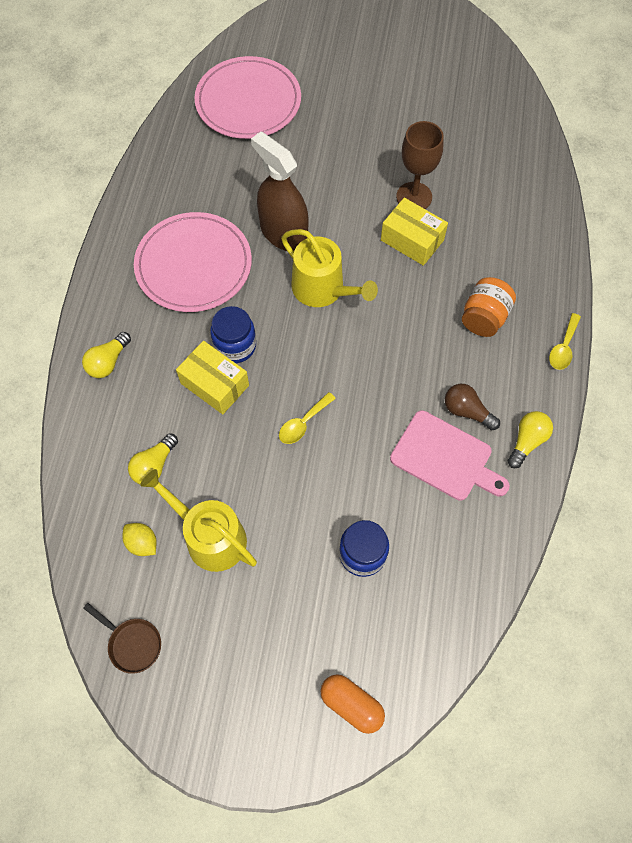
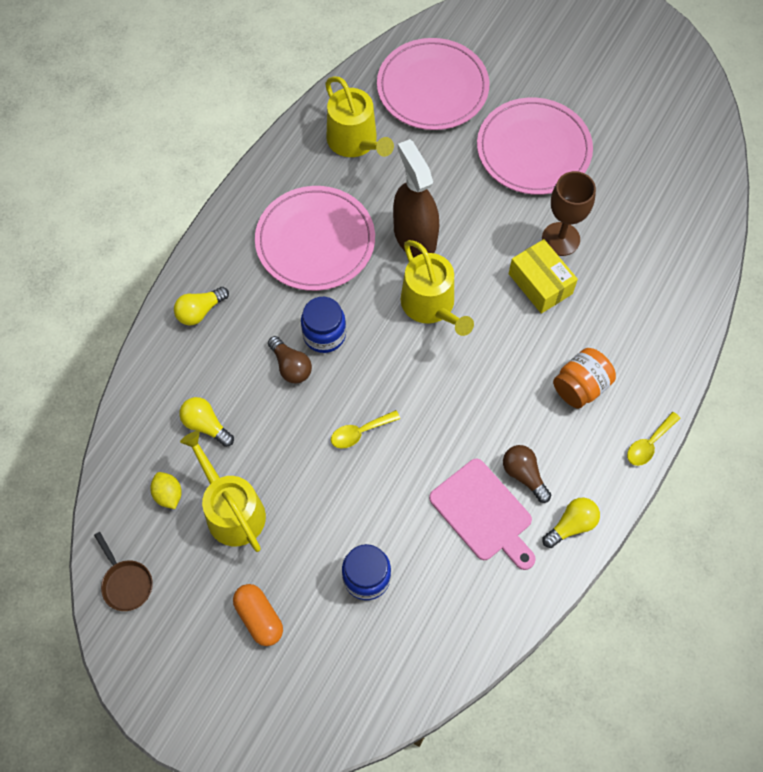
camera: 20 degrees right, 0 degrees up
(154, 465) = (206, 425): yellow light bulb -> yellow light bulb turned 75 degrees clockwise
(196, 167) = (355, 141): none -> yellow watering can
(214, 384) = (291, 366): yellow box -> brown light bulb
(351, 704) = (301, 712): orange capsule -> orange capsule (259, 618)
(359, 128) = (533, 149): none -> pink plate

